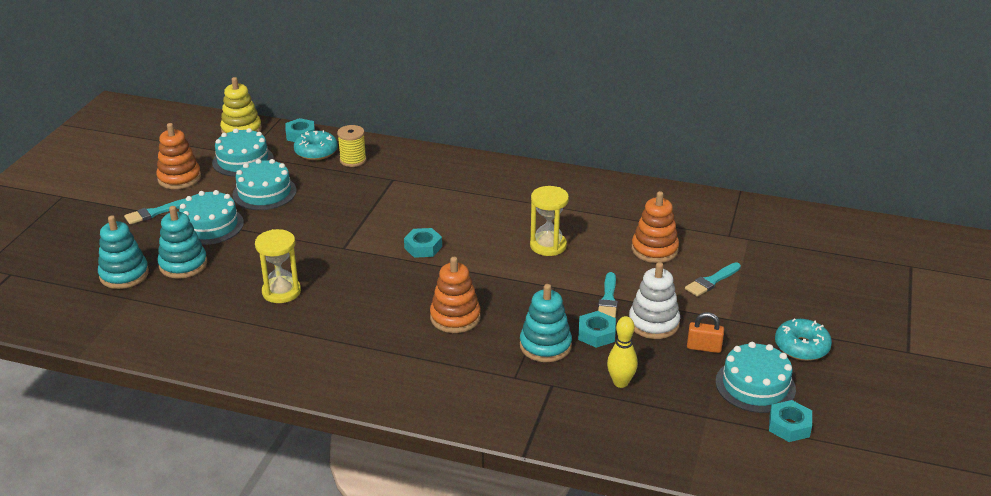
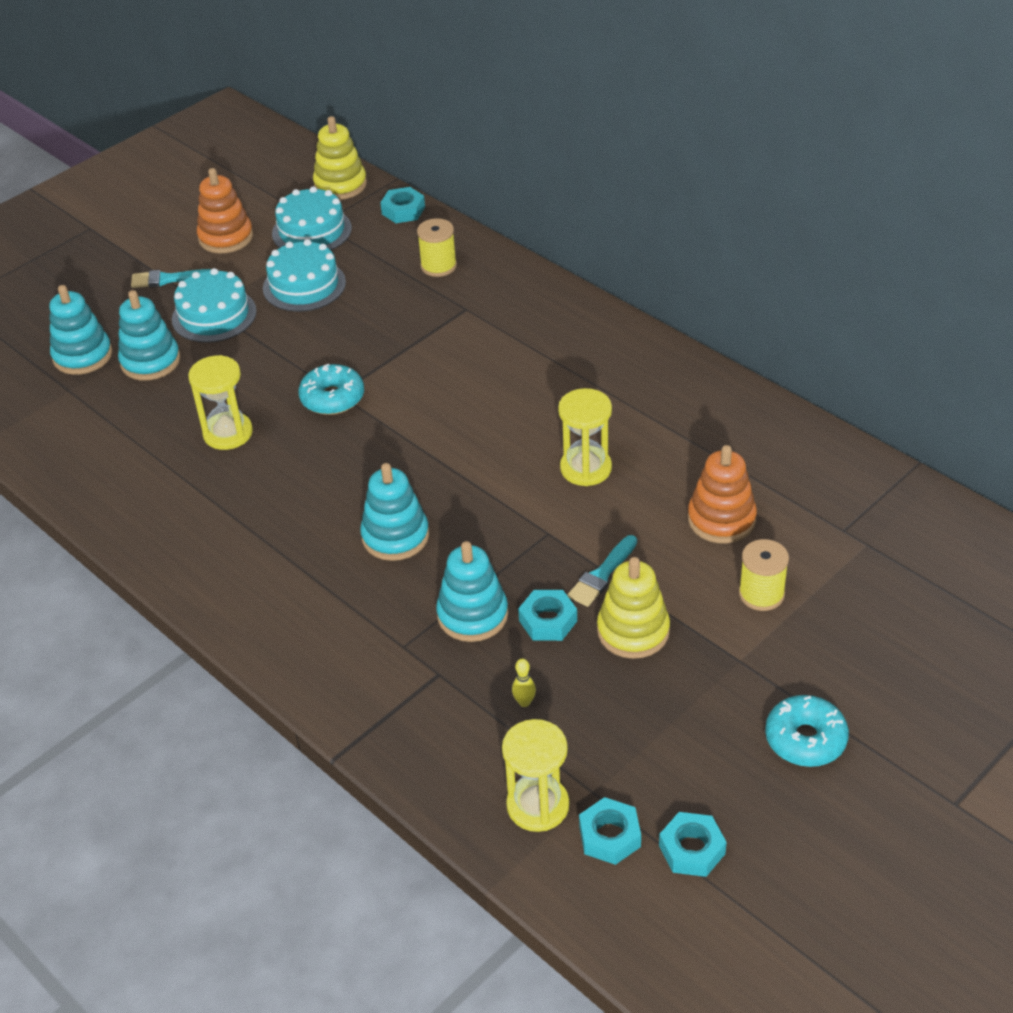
camera: 30 degrees right, 10 degrees up
(316, 152) = (404, 241): turquoise donut -> turquoise donut (332, 398)
(423, 247) = (430, 422): turquoise nut -> turquoise nut (609, 836)
(455, 317) = (395, 536): orange stacking toy -> turquoise stacking toy
(620, 382) = (524, 702): yellow bowling pin -> yellow bowling pin, size x0.57
(653, 323) = (633, 631): white stacking toy -> yellow stacking toy
(678, 435) = (538, 805): none -> yellow hourglass
(704, 347) = (671, 691): orange padlock -> none
(711, 281) = (761, 594): turquoise brush -> yellow spool
(755, 385) = (694, 773): turquoise cake -> none

